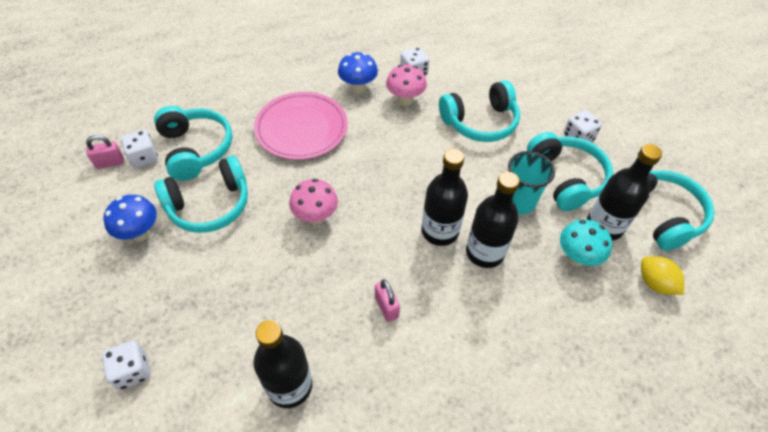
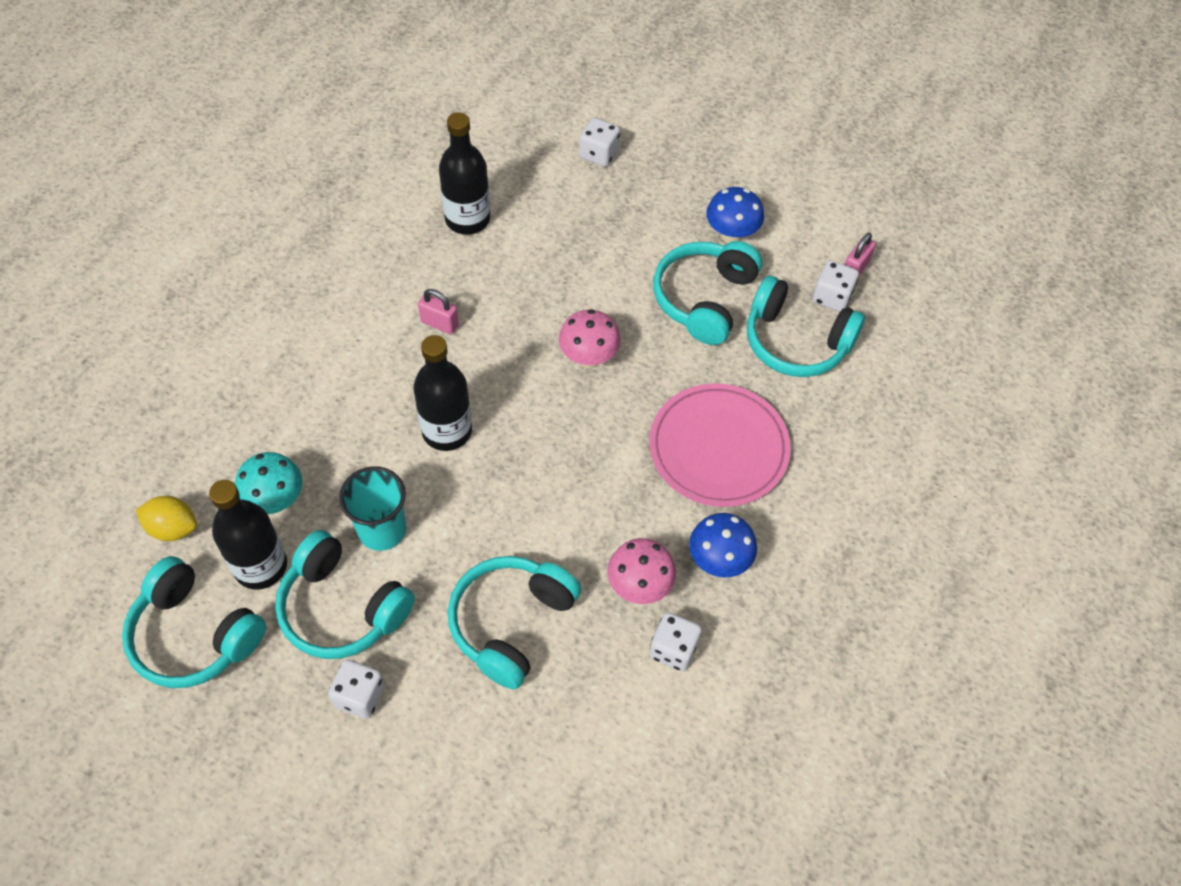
camera: 140 degrees right, 5 degrees up
(484, 252) = (381, 439): black bottle -> none

